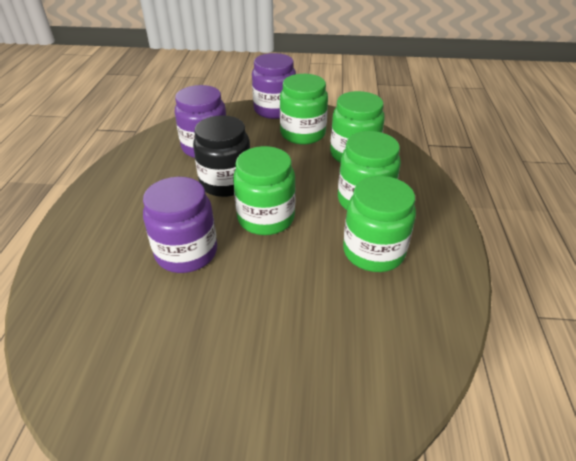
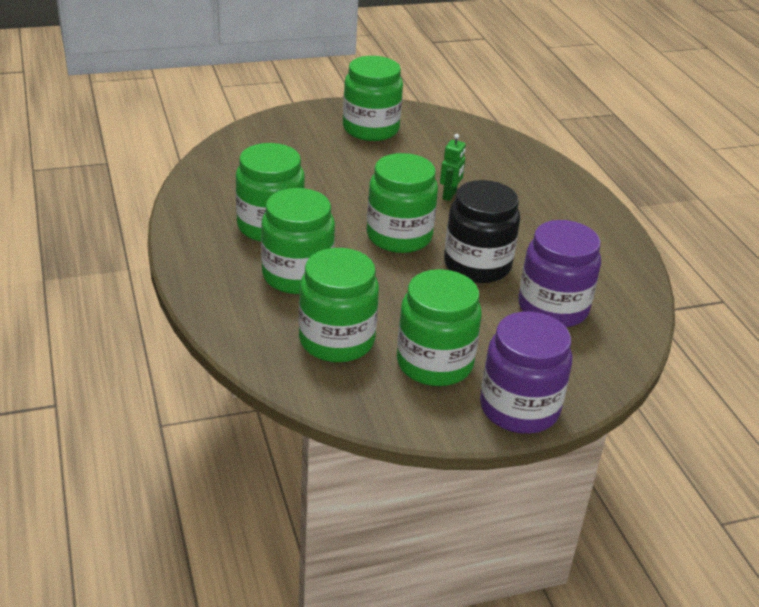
camera: 155 degrees right, 5 degrees down
(186, 252) = (449, 195): purple jar -> green robot
(186, 393) = (370, 129): none -> green jar

